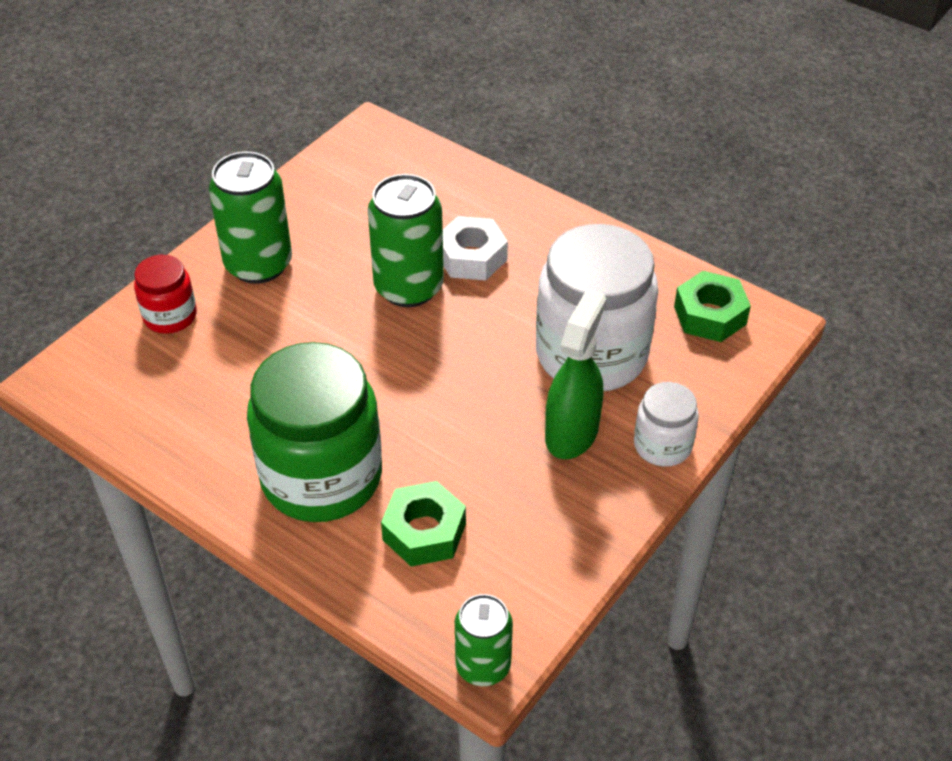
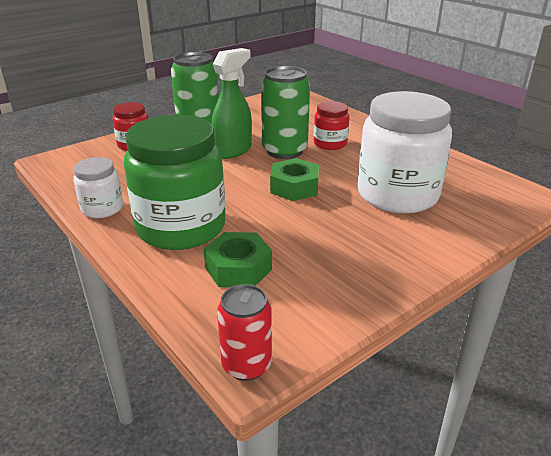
camera: 15 degrees right, 15 degrees down
(471, 257) = (330, 144): white nut -> red jar
(483, 666) = (246, 365): green can -> red can
(572, 432) = (371, 231): green spray bottle -> green spray bottle (233, 150)
(662, 445) = (441, 249): white jar -> white jar (102, 208)
(710, 315) = (489, 188): green nut -> green nut (294, 187)

